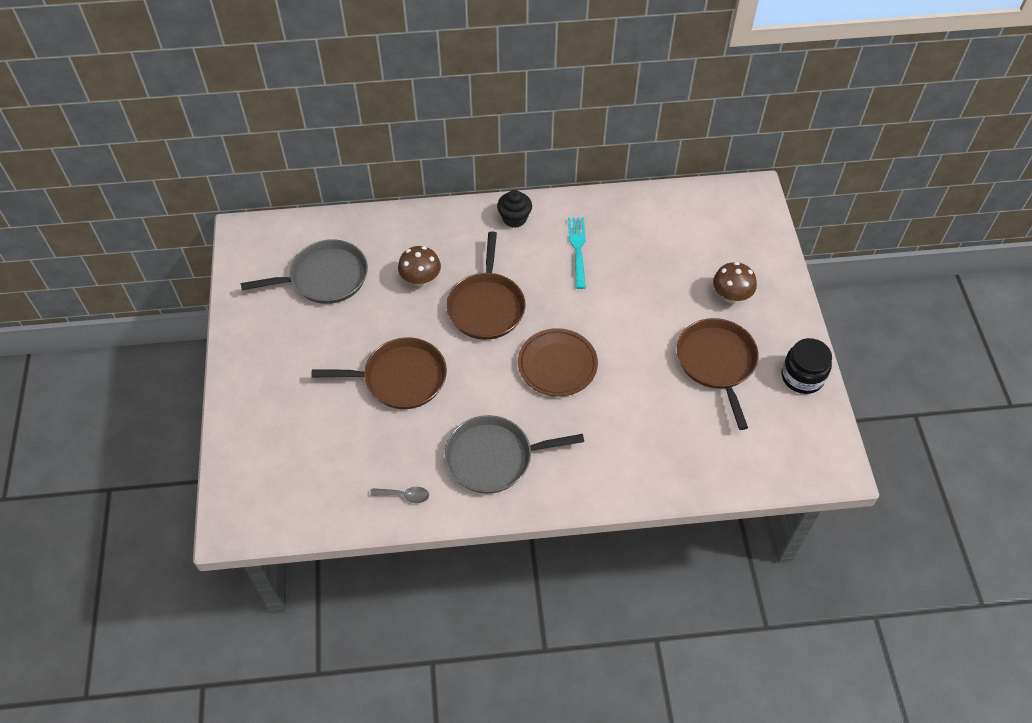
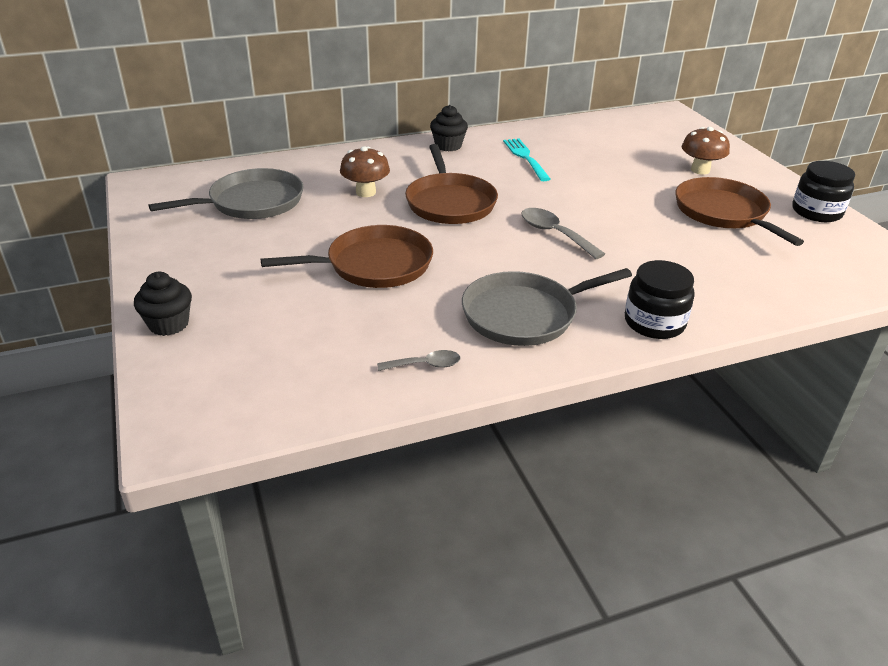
camera: 15 degrees left, 20 degrees down
(240, 418) = (169, 324): none -> black cupcake
(557, 365) = (554, 234): brown plate -> grey spoon
(587, 486) = (654, 322): none -> black jar

